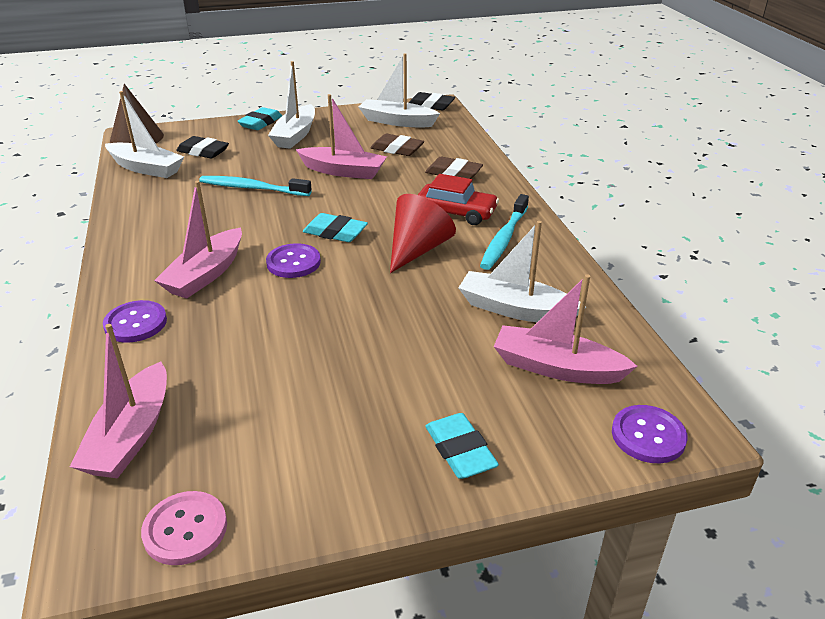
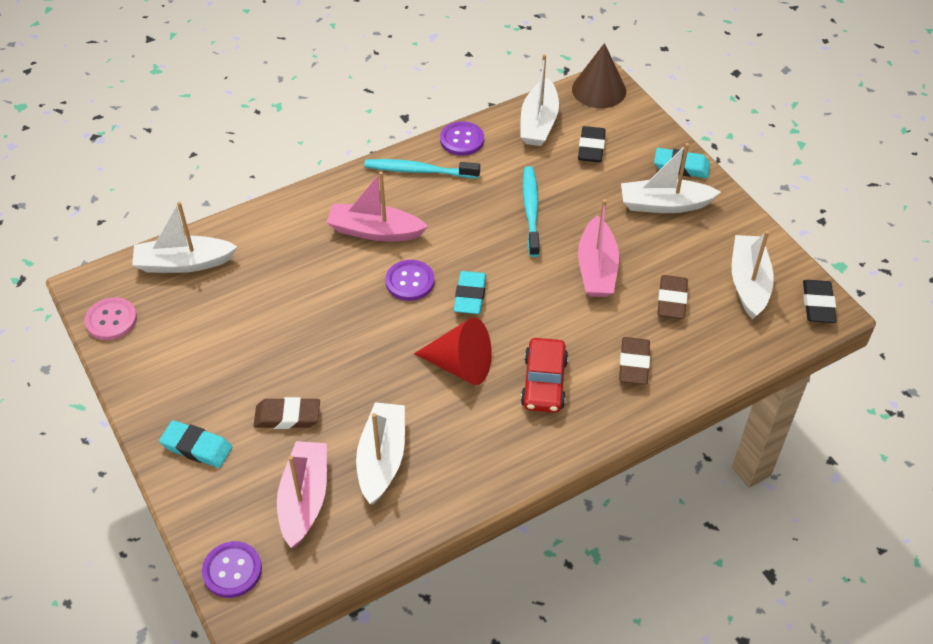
camera: 75 degrees right, 15 degrees up
(131, 435) = (184, 263): pink boat -> white boat
(135, 323) = (300, 216): purple button -> purple button (462, 140)
(439, 367) = (287, 417): none -> brown eraser
(460, 451) = (197, 447): turquoise eraser -> turquoise eraser turned 60 degrees clockwise
(504, 239) = (505, 432): turquoise toothbrush -> turquoise toothbrush (419, 171)

